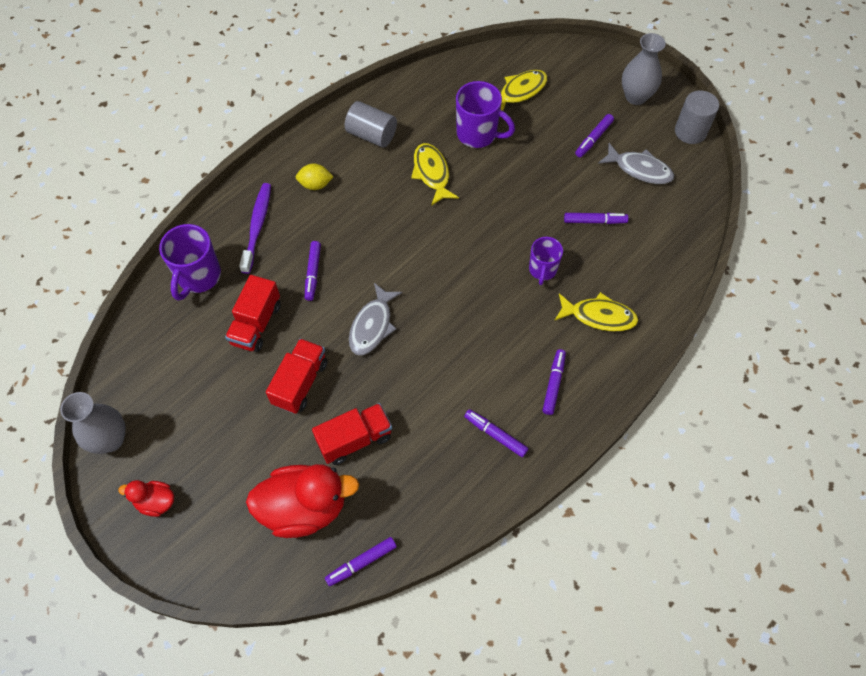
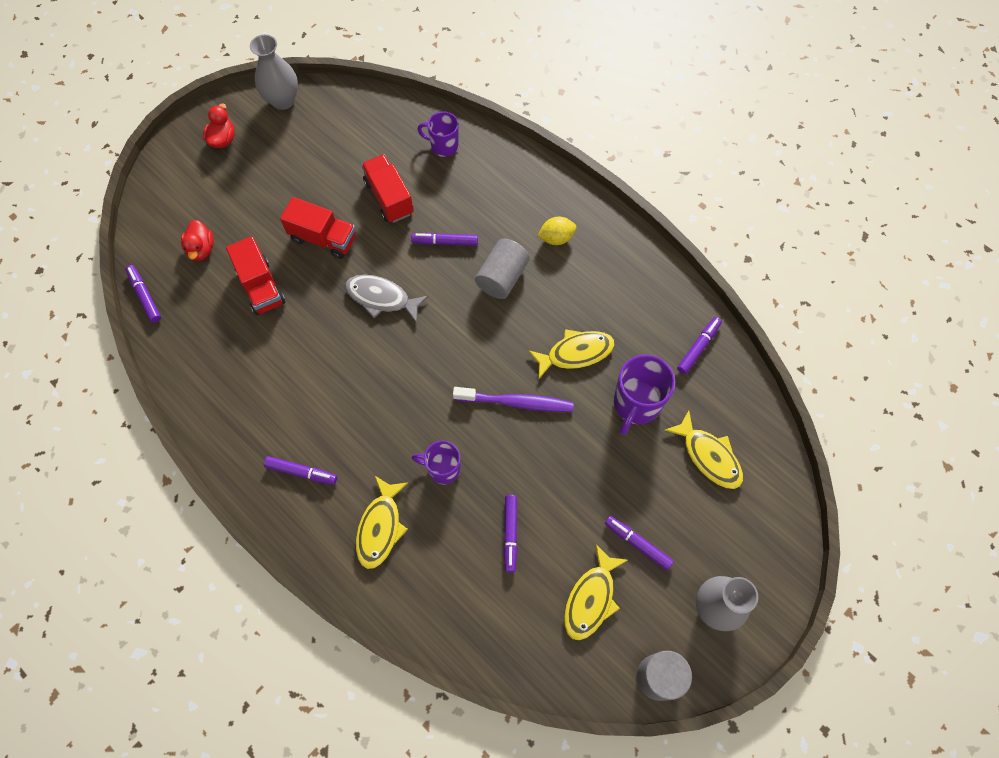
camera: 90 degrees right, 5 degrees up
(198, 277) = (443, 146): purple mug -> purple mug, size x0.65
(256, 324) = (389, 198): red truck -> red truck turned 45 degrees clockwise
(257, 226) = (502, 189): purple toothbrush -> purple toothbrush (516, 402)
(304, 508) = (201, 249): red duck -> red duck, size x0.50
(315, 185) = (556, 238): yellow lemon -> yellow lemon turned 75 degrees clockwise
(371, 135) = (628, 290): grey cylinder -> grey cylinder (502, 277)
(495, 435) = (251, 412): purple marker -> purple marker (698, 347)
(639, 169) = (591, 598): grey fish -> yellow fish

